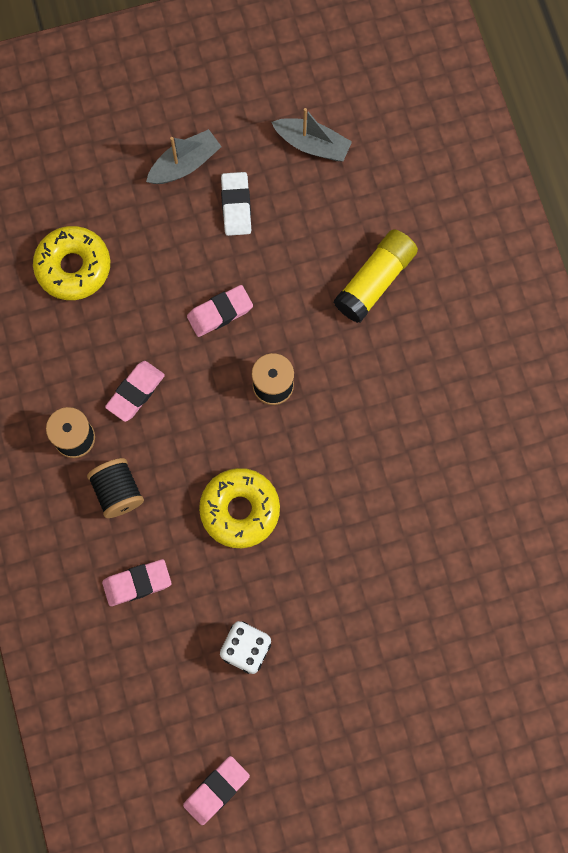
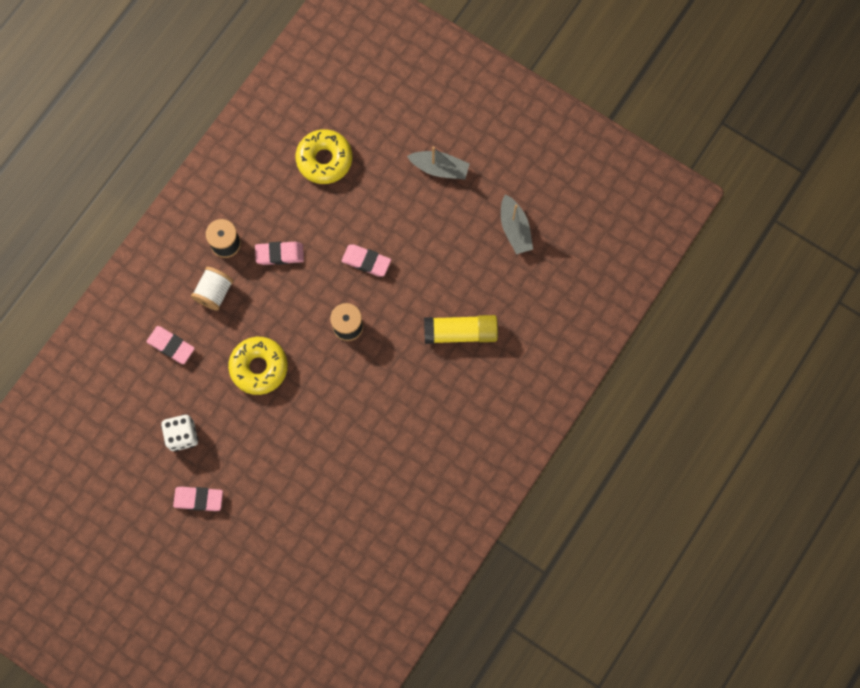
camera: 50 degrees right, 0 degrees up
(118, 492) = (214, 292): black spool -> white spool
(216, 790) = (91, 483): pink eraser -> pink eraser (198, 499)
(236, 206) = (439, 217): white eraser -> none

